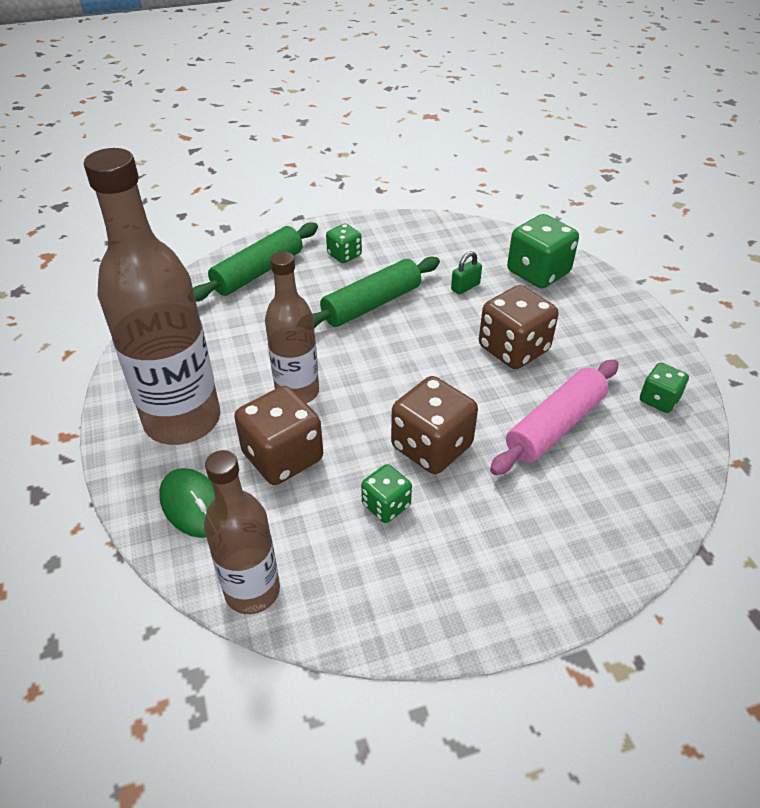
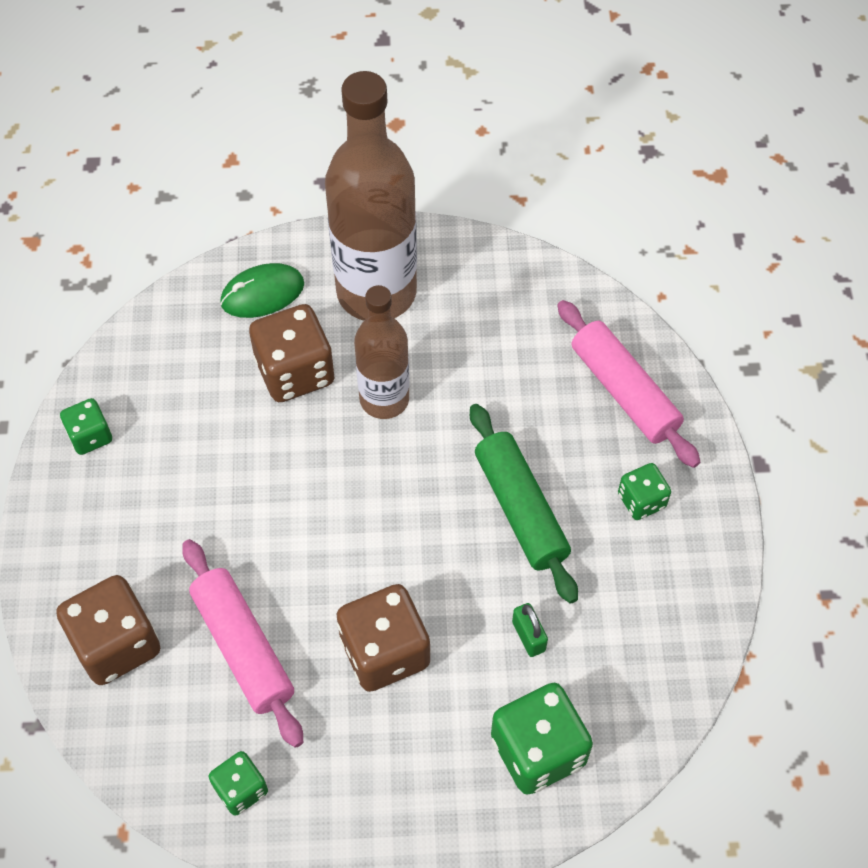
camera: 105 degrees right, 15 degrees up
(252, 591) = (153, 328): brown bottle -> none
(258, 272) = (624, 391): green rolling pin -> pink rolling pin
(386, 505) = (201, 448): green dice -> green dice (90, 436)
(431, 447) = (259, 510): brown dice -> brown dice (116, 644)

